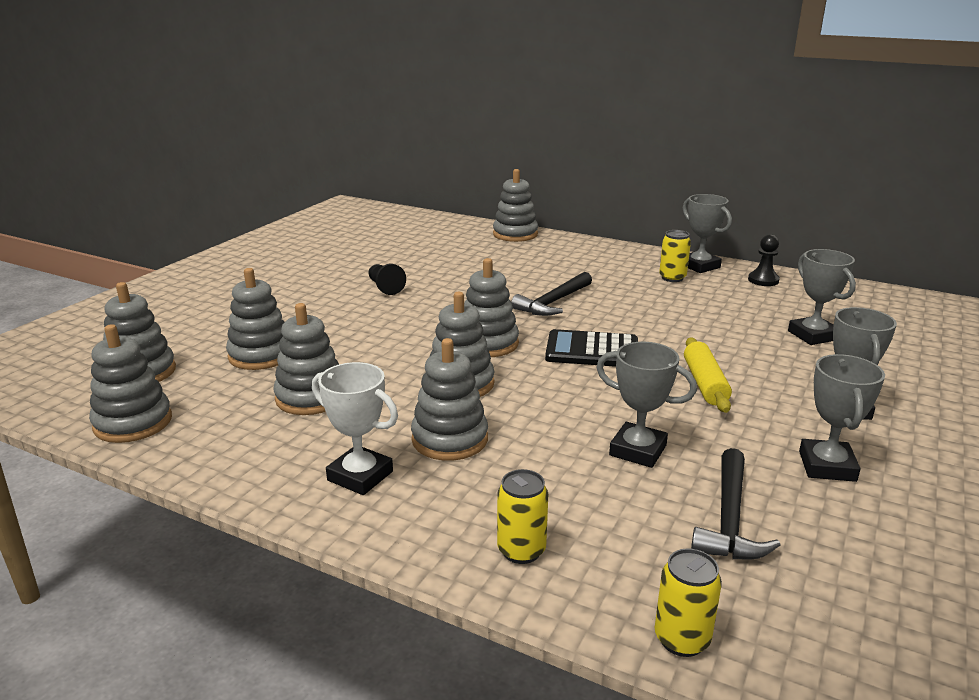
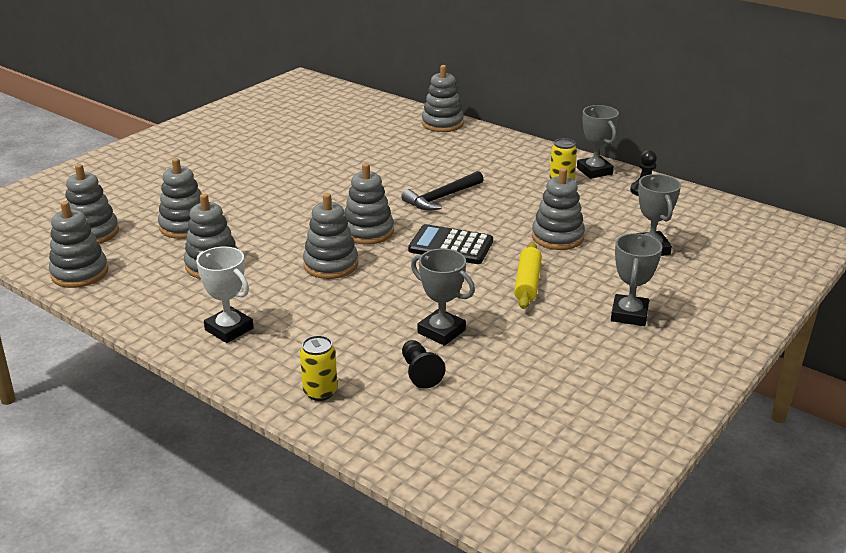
camera: 10 degrees right, 5 degrees up
(385, 287) = (304, 171): black pawn -> black pawn (420, 373)
(450, 439) = (304, 308): grey stacking toy -> grey stacking toy (557, 237)
(681, 639) = (399, 458): yellow can -> none
(729, 519) = (480, 387): black hammer -> none
(827, 466) = (580, 358): grey trophy -> none

